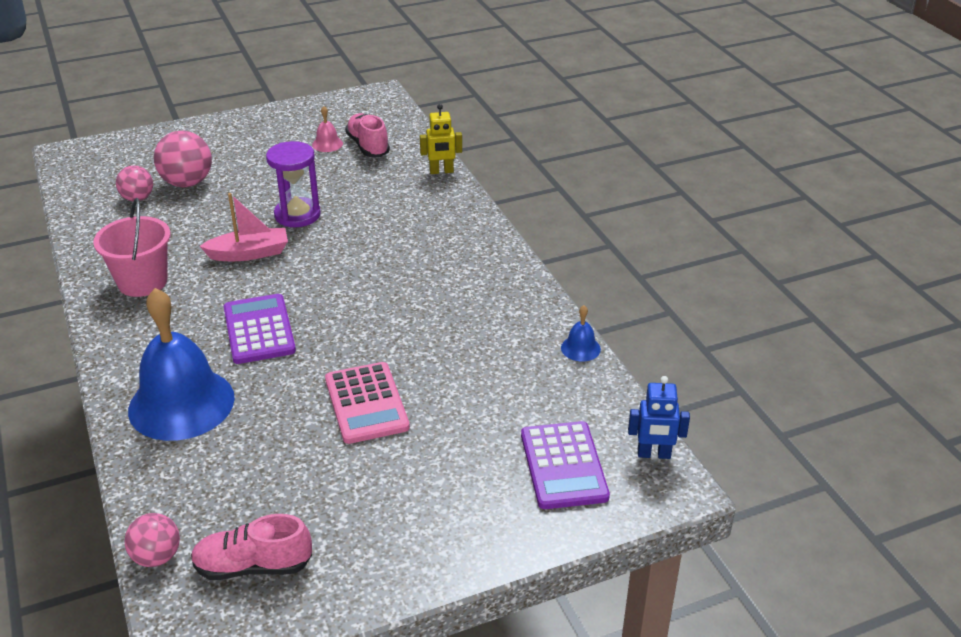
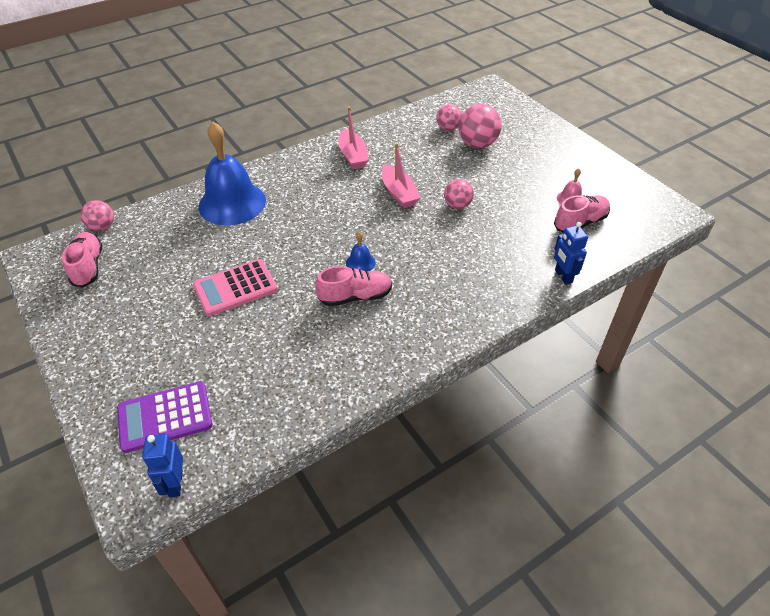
camera: 80 degrees right, 10 degrees up
(142, 282) = (353, 156): pink bucket -> pink boat
(259, 330) = (311, 218): purple calculator -> none
(297, 215) = (457, 205): purple hourglass -> pink ball
(420, 306) = (355, 296): none -> pink shoe
(441, 171) = (563, 276): yellow robot -> blue robot
(580, 348) = (315, 414): blue bell -> blue bell (360, 262)

